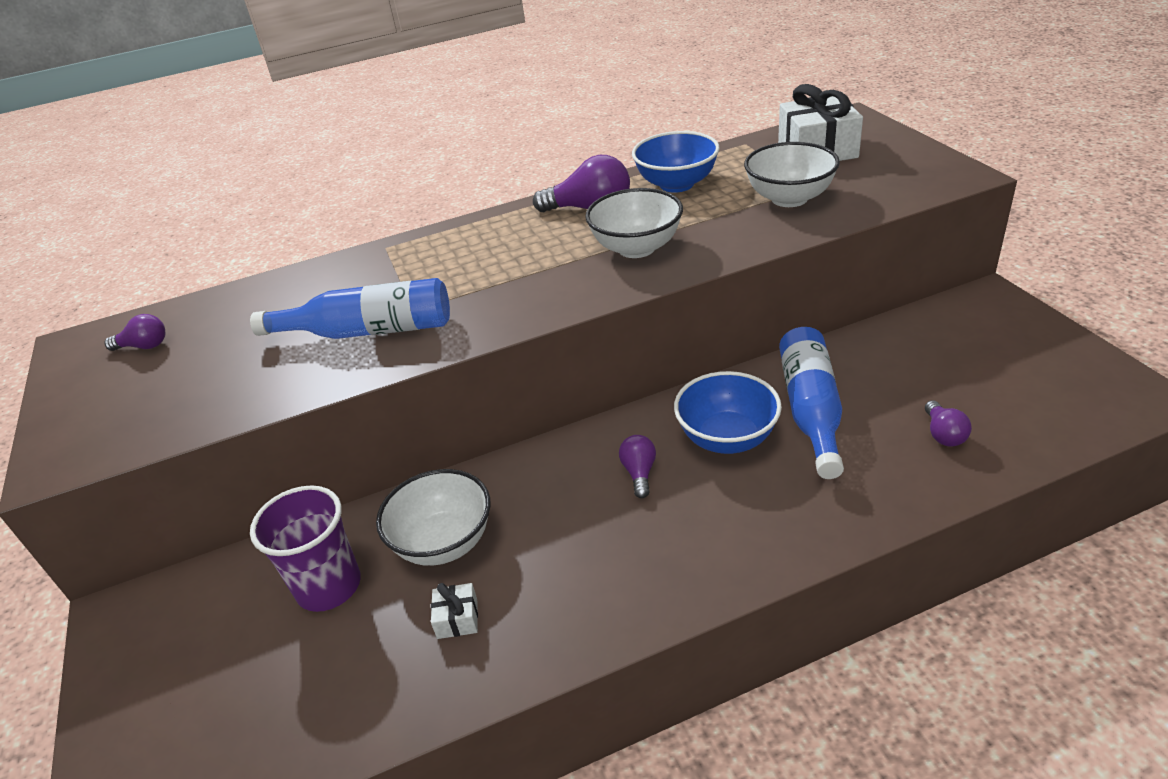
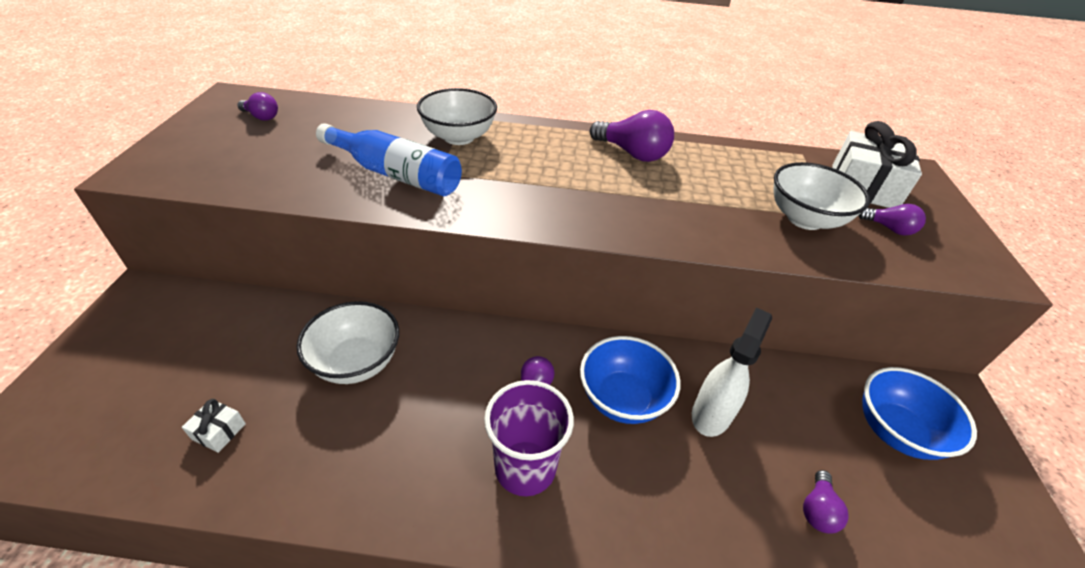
camera: 20 degrees right, 5 degrees up
(329, 586) = (262, 350): purple cup -> purple cup (525, 467)
(457, 619) = (314, 431): white gift -> white gift (219, 431)
(636, 248) = (640, 202): white bowl -> white bowl (459, 137)
(676, 184) = (717, 163): blue bowl -> blue bowl (895, 431)
(811, 410) = (711, 413): blue bottle -> white spray bottle
(862, 176) = (889, 228): none -> purple light bulb

